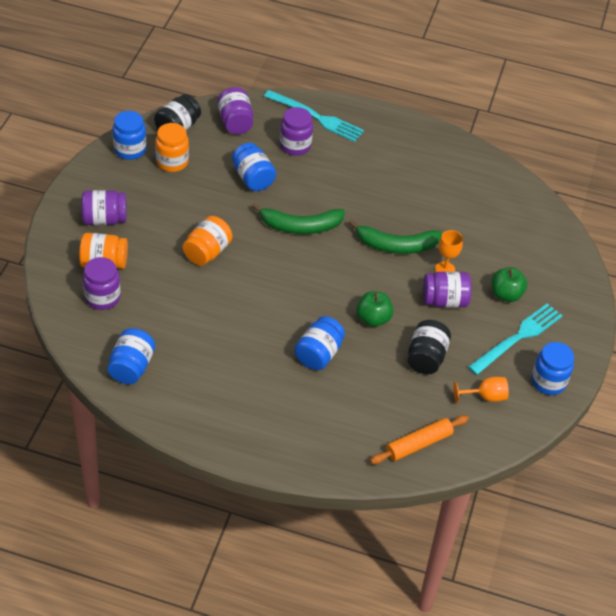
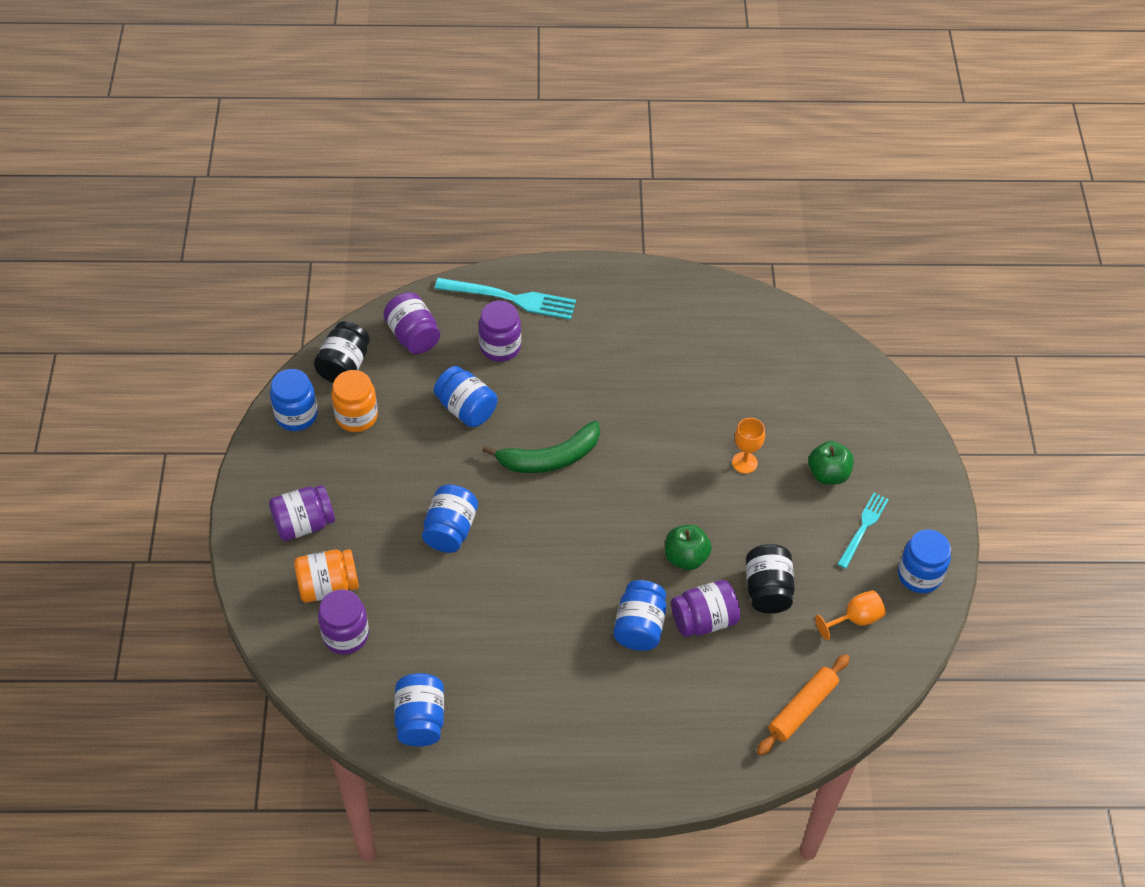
camera: 15 degrees left, 5 degrees up
(207, 252) = (450, 530): orange jar -> blue jar
(396, 245) = (675, 448): green banana -> none
(444, 300) = (760, 505): purple jar -> purple jar (704, 620)
(518, 338) = (863, 528): turquoise fork -> turquoise fork, size x0.62

